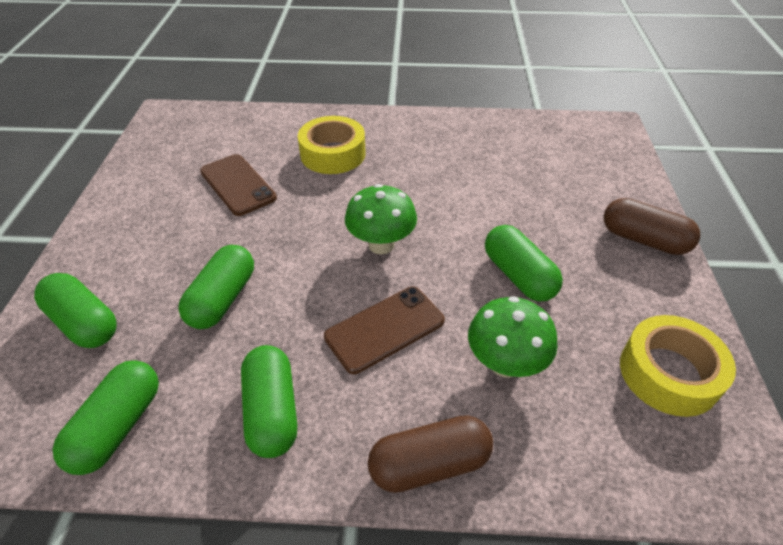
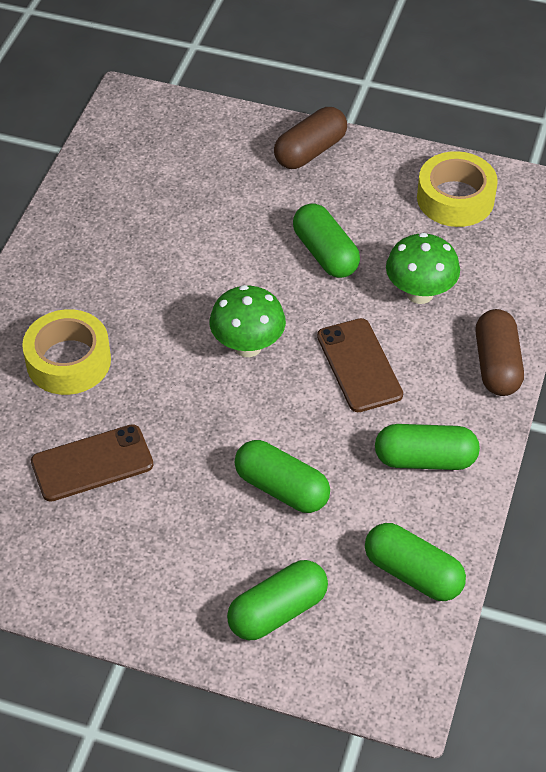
camera: 75 degrees left, 5 degrees up
(518, 275) = (325, 253): green capsule -> green capsule turned 75 degrees clockwise

